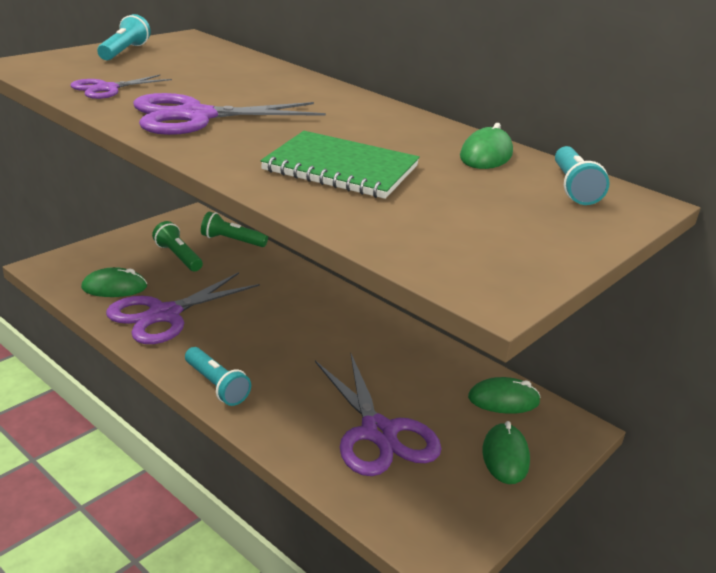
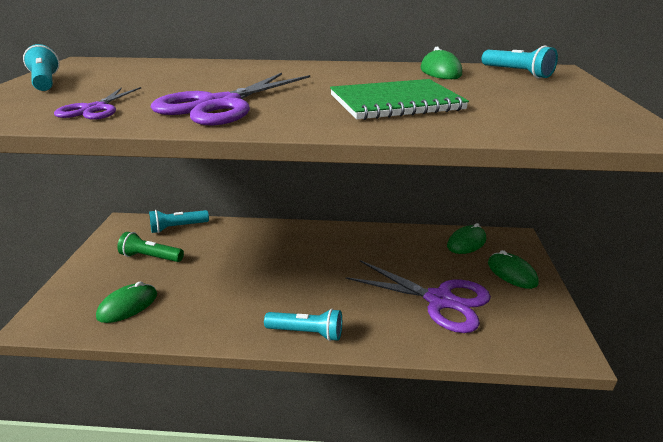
camera: 35 degrees left, 0 degrees up
(164, 314) = (198, 304): purple scissors -> none
(232, 241) = (178, 227): green flashlight -> turquoise flashlight

